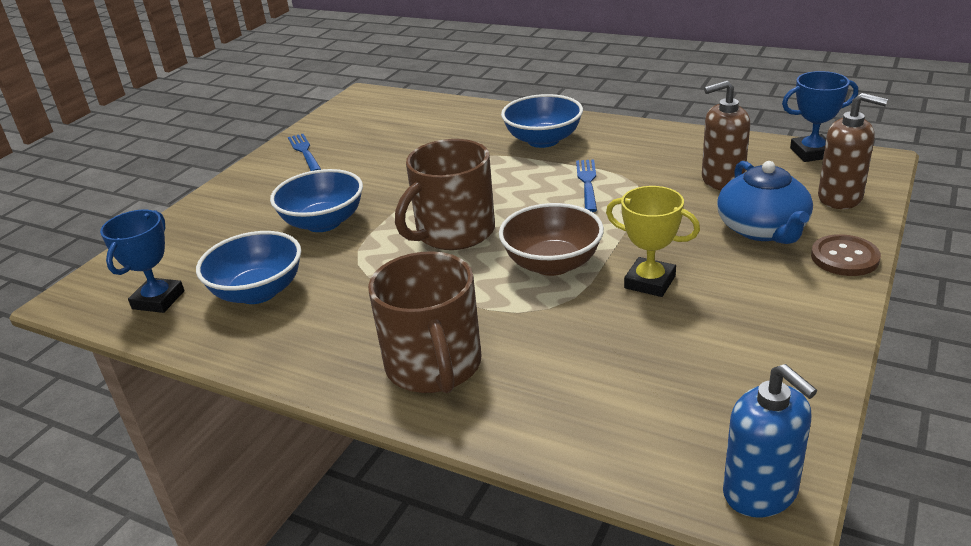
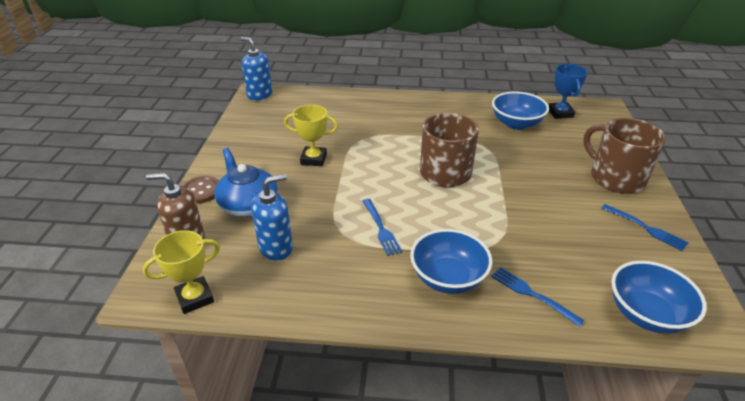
camera: 155 degrees right, 5 degrees up
(323, 222) = (536, 166): blue bowl -> blue bowl (646, 314)
(434, 366) = (398, 109): brown mug -> brown mug (616, 178)
(476, 124) = (532, 294): none -> blue fork
(552, 264) = (372, 161): brown bowl -> none
(722, 180) = (276, 247): brown soap dispenser -> blue soap dispenser
(812, 153) = (195, 298): blue trophy -> yellow trophy

